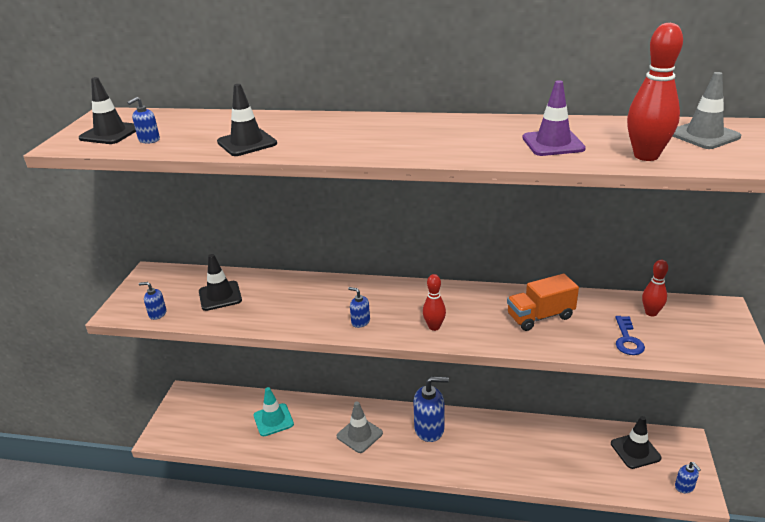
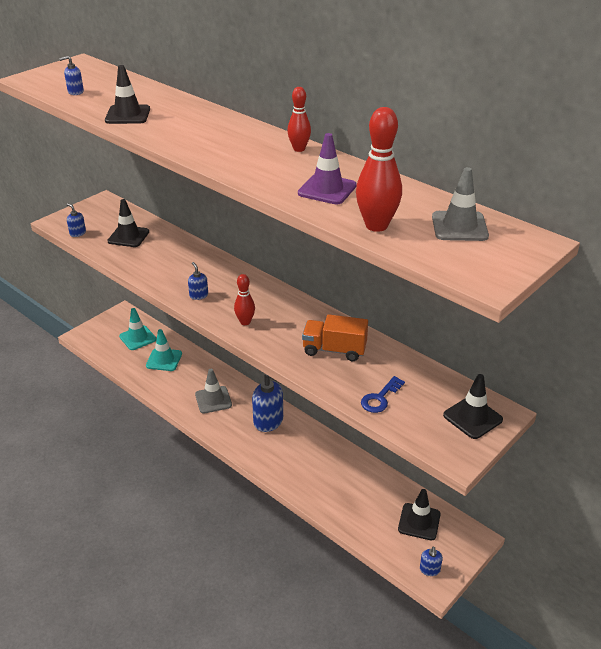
camera: 30 degrees right, 5 degrees up
(110, 133) = (61, 79): black traffic cone -> black traffic cone (472, 417)
(225, 411) = (137, 338): none -> turquoise traffic cone
(651, 313) = (430, 388): red bowling pin -> red bowling pin (299, 149)

